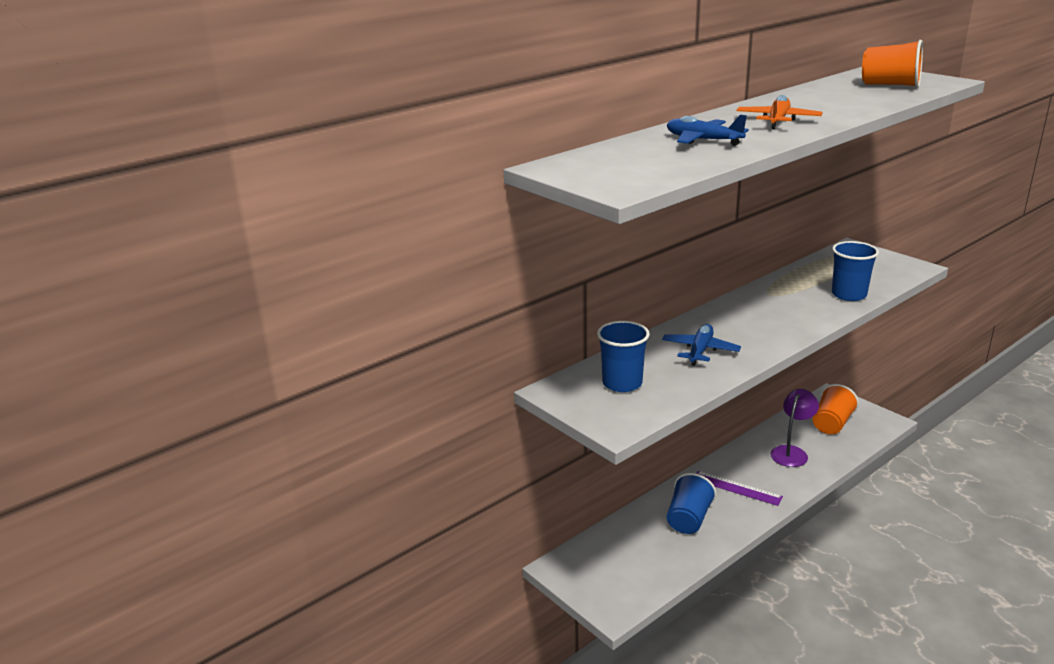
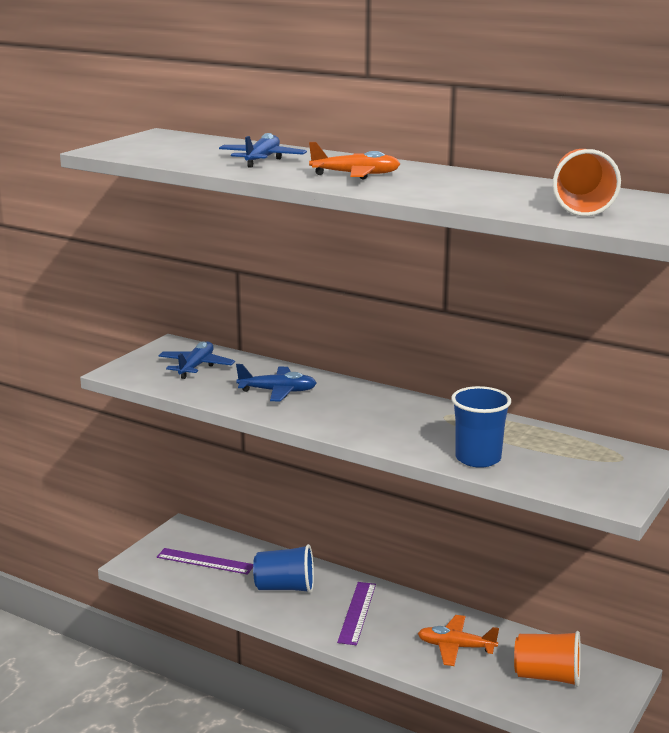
camera: 70 degrees right, 5 degrees down
(622, 383) = (196, 367): blue cup -> blue plane
(627, 561) = (205, 561): none -> purple ruler
(792, 452) = (456, 647): purple lamp -> orange plane

